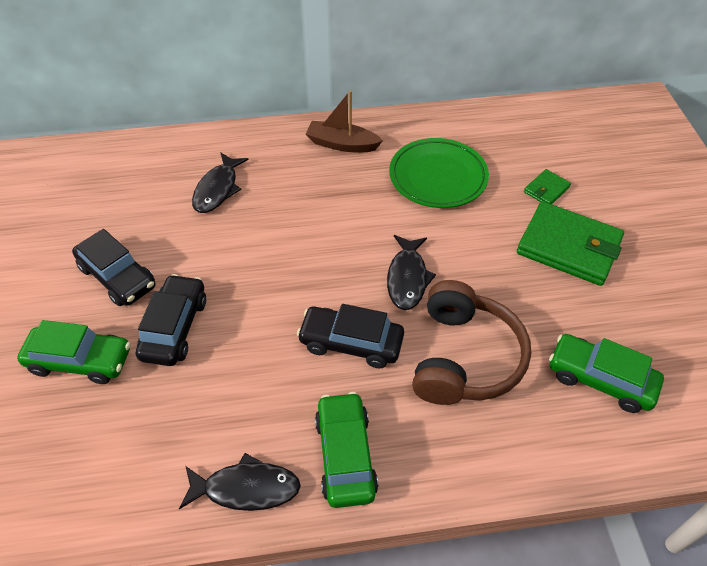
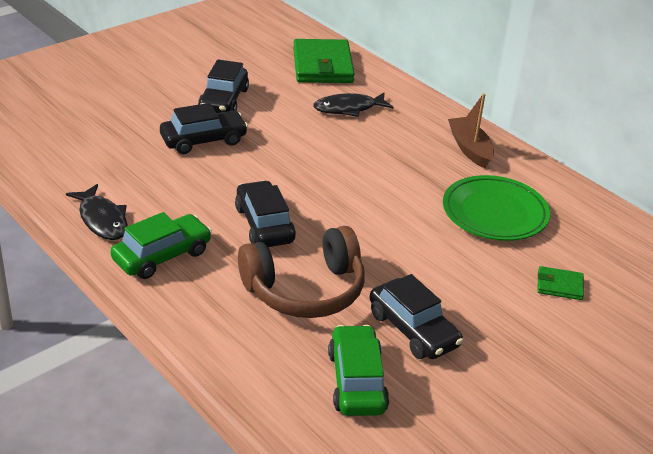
camera: 55 degrees right, 15 degrees down
(80, 361) = (144, 115): green car -> none
(407, 278) = (358, 233): black fish -> none
(554, 307) = (413, 329): none -> black car
(568, 247) = (499, 320): green wallet -> green wallet (322, 66)

